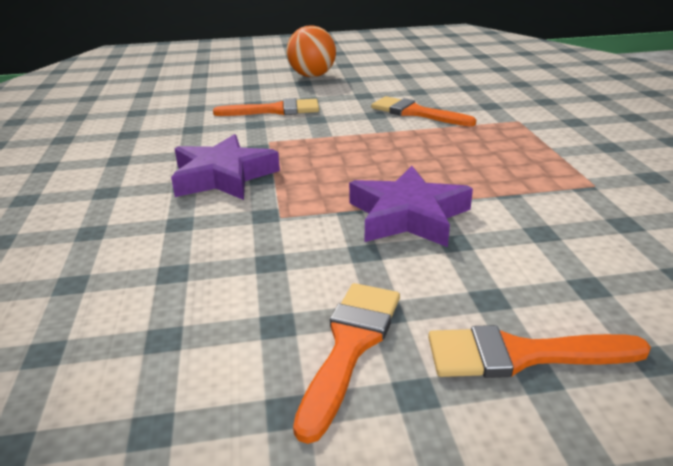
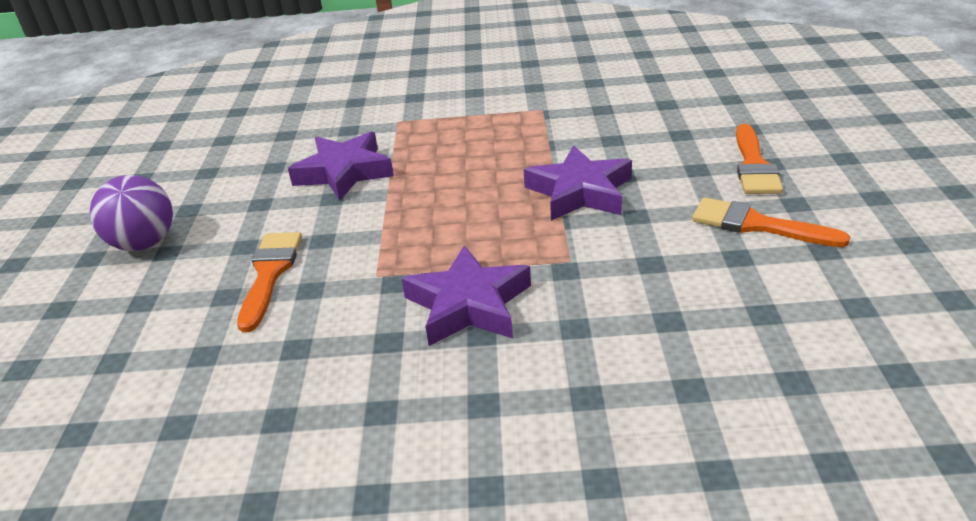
camera: 80 degrees left, 5 degrees up
(312, 76) = (144, 243): orange ball -> purple ball
(416, 113) = (344, 172): orange brush -> purple star

